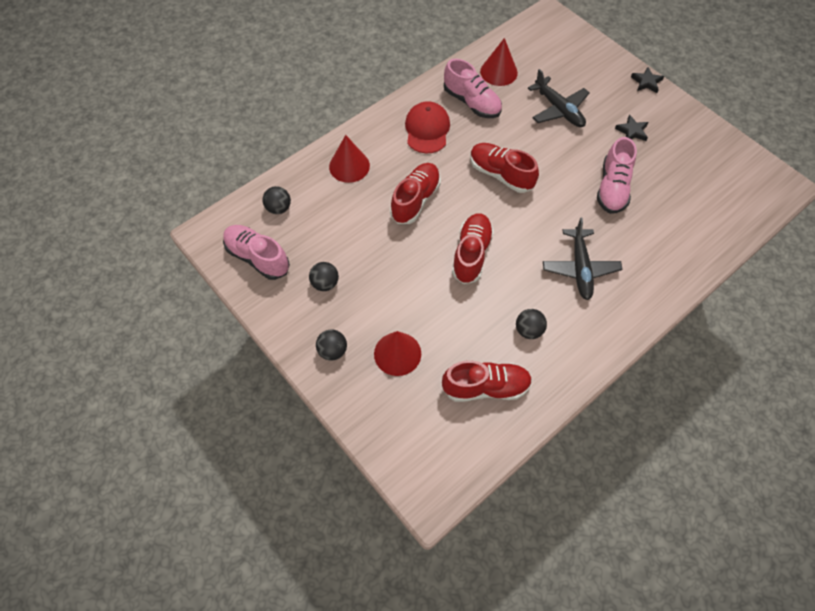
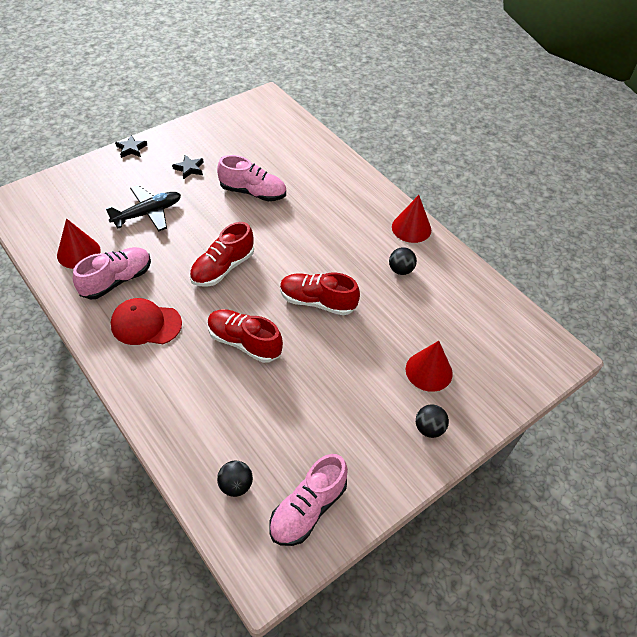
camera: 90 degrees left, 10 degrees down
(325, 283) = (347, 434): black ball -> none
(349, 166) = (183, 405): red cone -> red cone (411, 228)
(485, 387) = (458, 306): red shoe -> none
(580, 268) = (338, 227): black plane -> none

